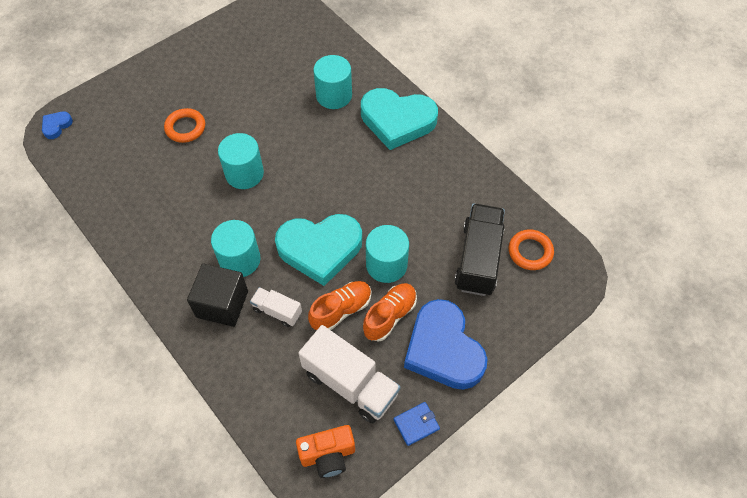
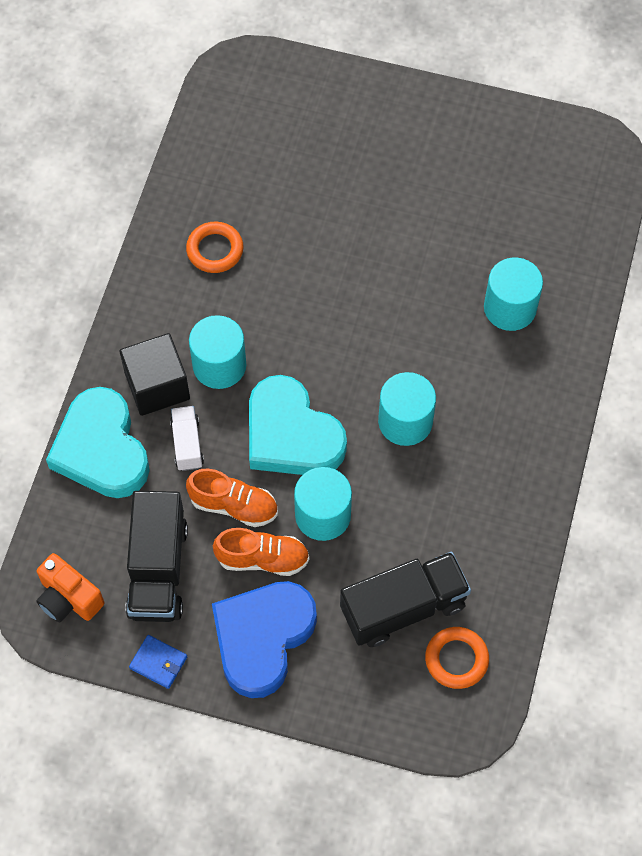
camera: 55 degrees right, 5 degrees up
(56, 126) = (243, 68): blue heart -> none
(185, 128) = (340, 190): orange ring -> orange ring (215, 250)
(244, 173) = (327, 292): turquoise cylinder -> turquoise cylinder (405, 421)
(350, 383) = (158, 569): white truck -> black truck
(397, 121) = (529, 401): turquoise heart -> turquoise heart (101, 449)

